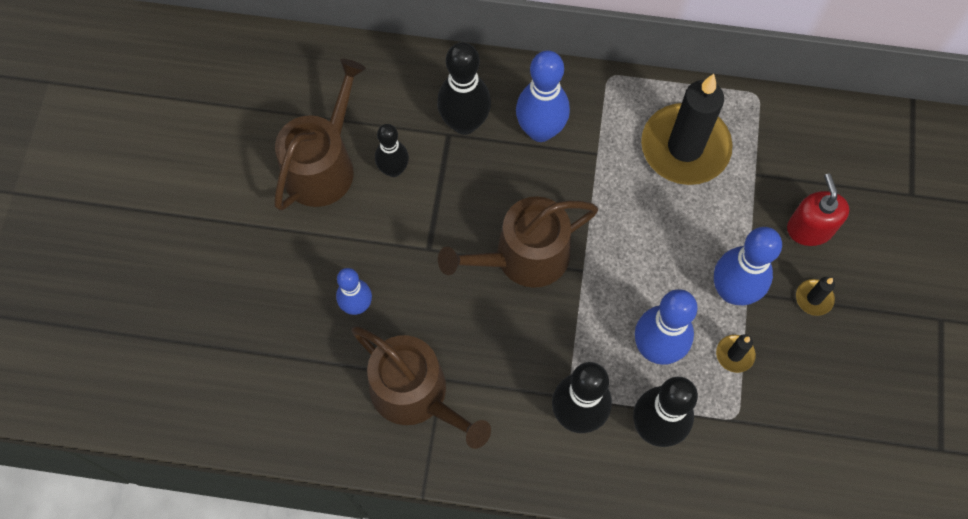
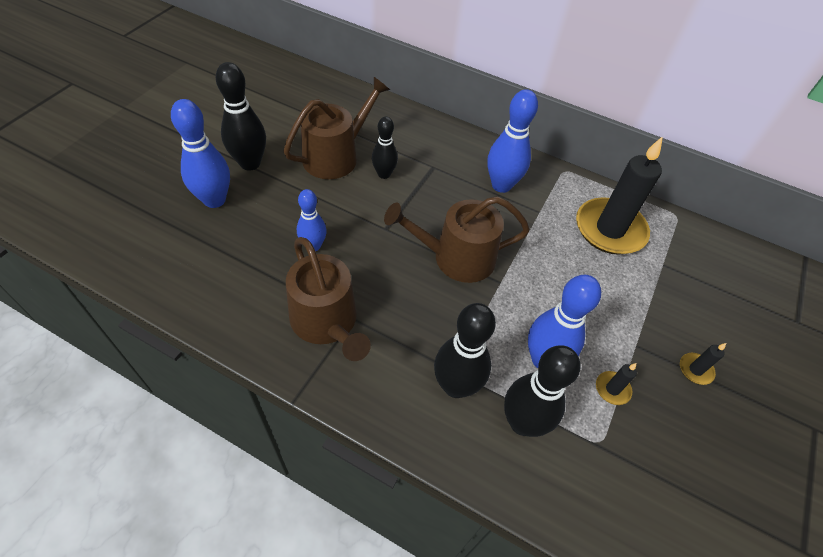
camera: 15 degrees right, 15 degrees down
(464, 123) = (447, 164): black bowling pin -> black bowling pin (250, 163)
(732, 291) = (623, 339): blue bowling pin -> blue bowling pin (214, 200)
(810, 228) = (702, 316): red soap dispenser -> none

